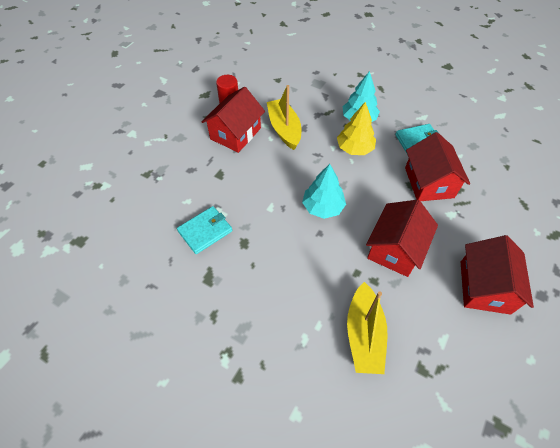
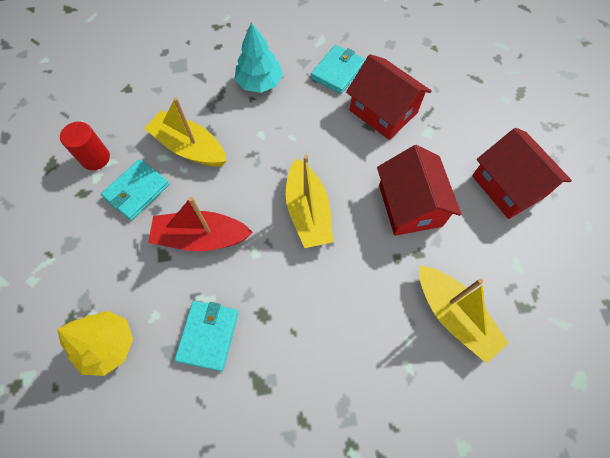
camera: 40 degrees left, 10 degrees up
(235, 133) = (137, 191): red house -> turquoise wallet
(247, 179) = (201, 237): none -> red boat
(322, 207) = (308, 211): turquoise tree -> yellow boat
(354, 148) = (284, 121): yellow tree -> yellow tree (108, 345)

